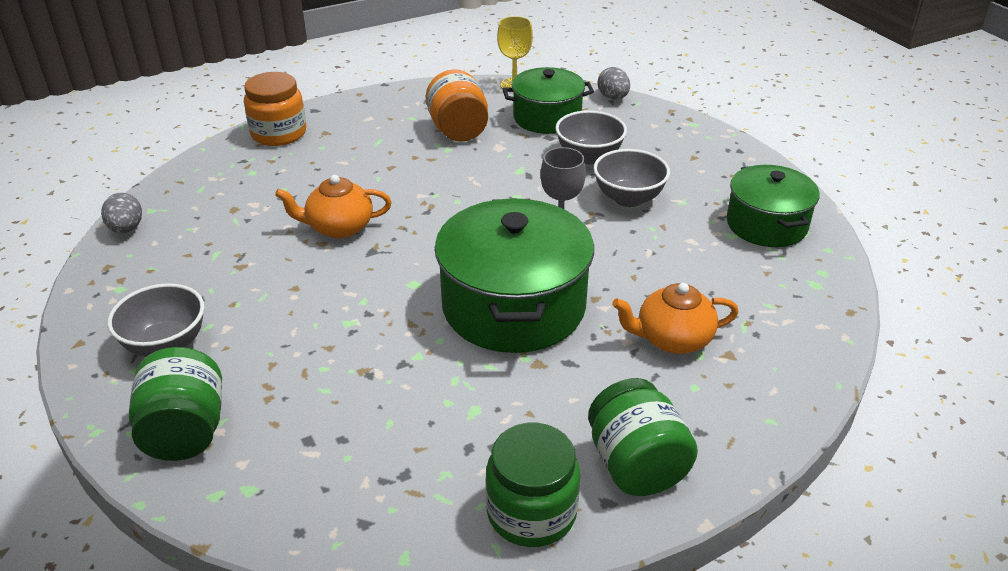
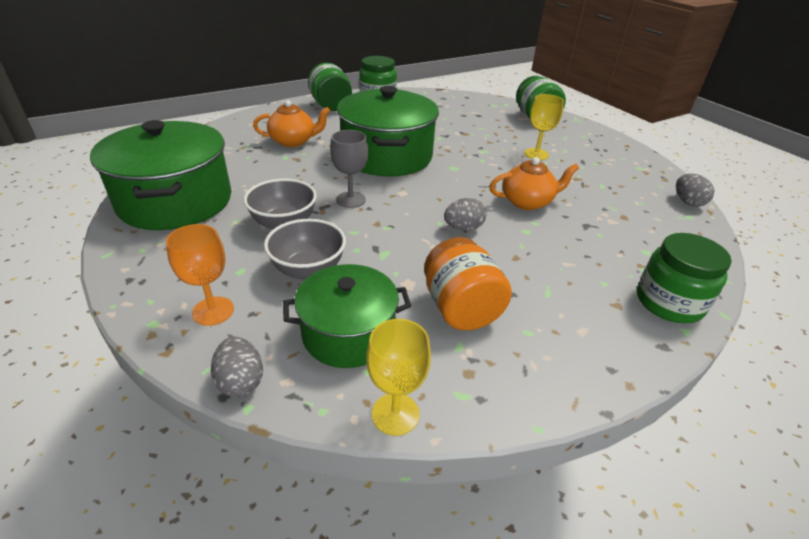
camera: 175 degrees right, 0 degrees up
(166, 345) = (579, 144): grey bowl -> none
(265, 315) = (536, 154): none -> yellow goblet
(279, 133) = (669, 302): orange jar -> green jar
(432, 194) = (463, 228): none -> grey egg
(654, 130) = (213, 311): none -> orange goblet
(766, 224) = (175, 201): green pot -> green pot, size x1.60

